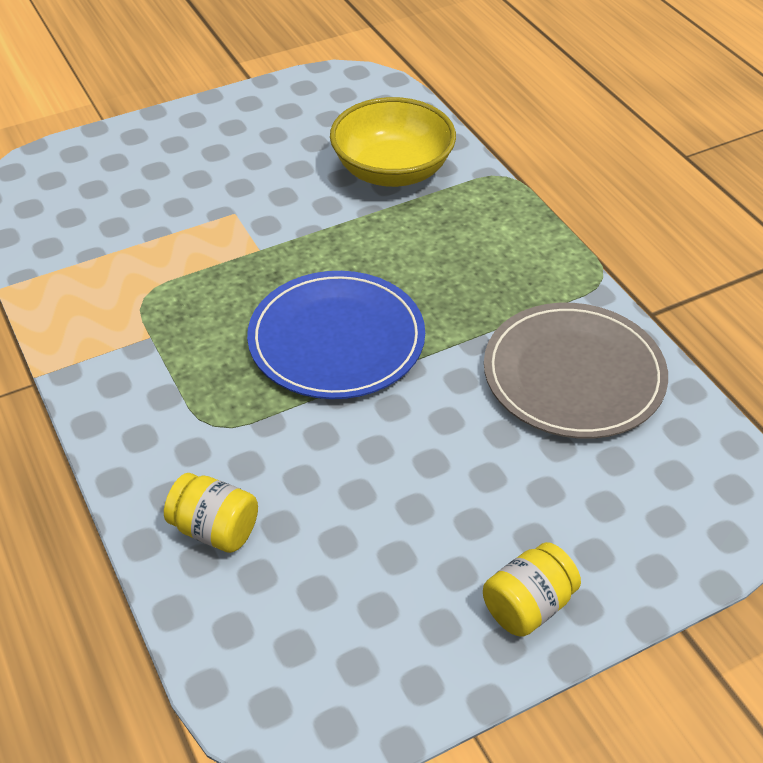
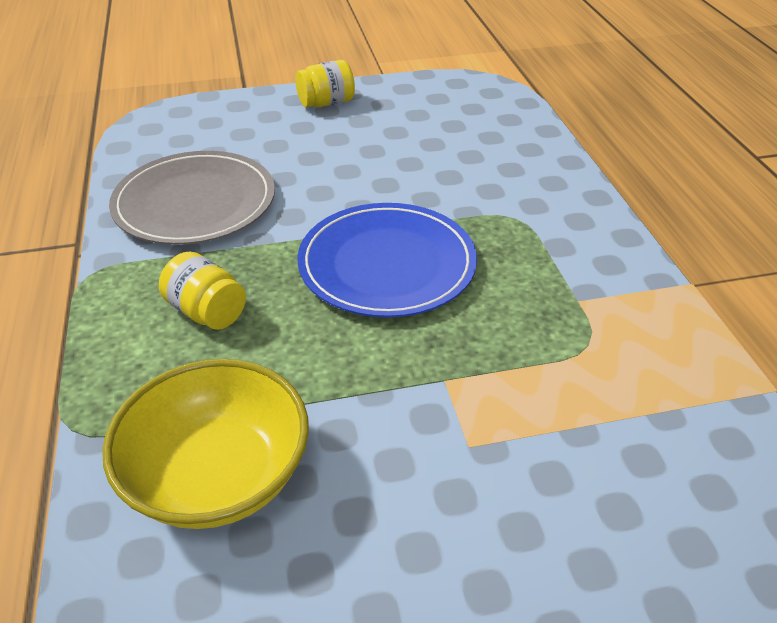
camera: 165 degrees left, 5 degrees down
(215, 529) = (517, 160): yellow jar -> yellow jar (207, 312)

